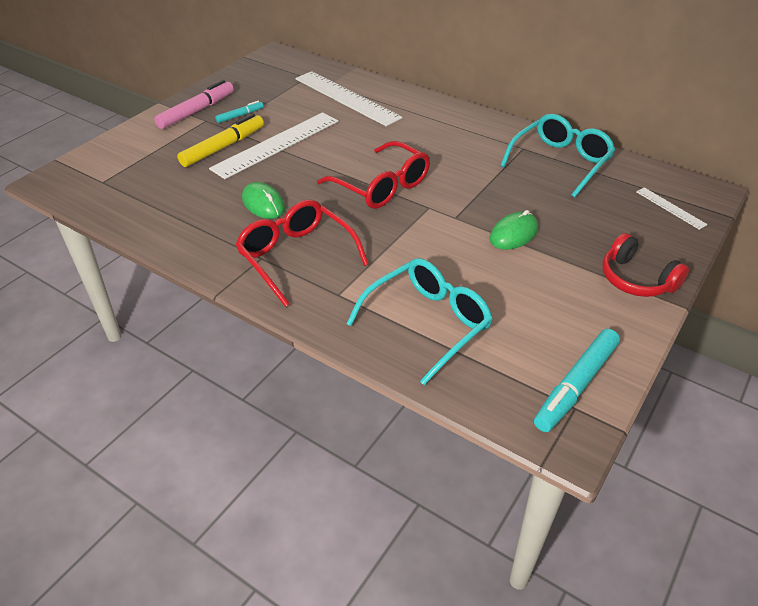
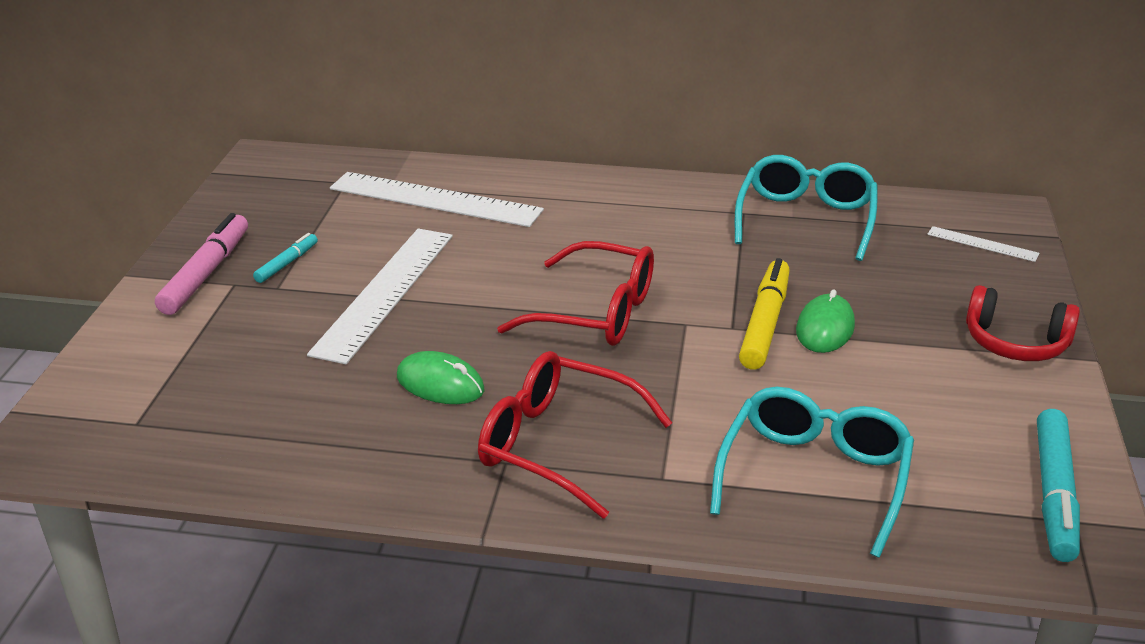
camera: 25 degrees left, 10 degrees down
(223, 147) = (301, 317): yellow marker -> yellow marker (765, 323)

